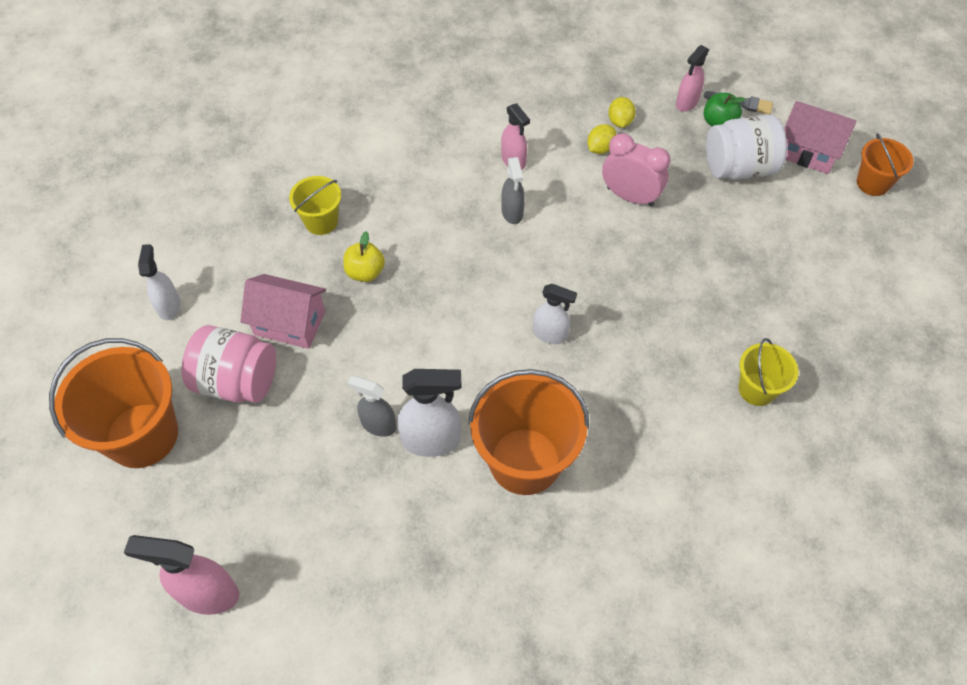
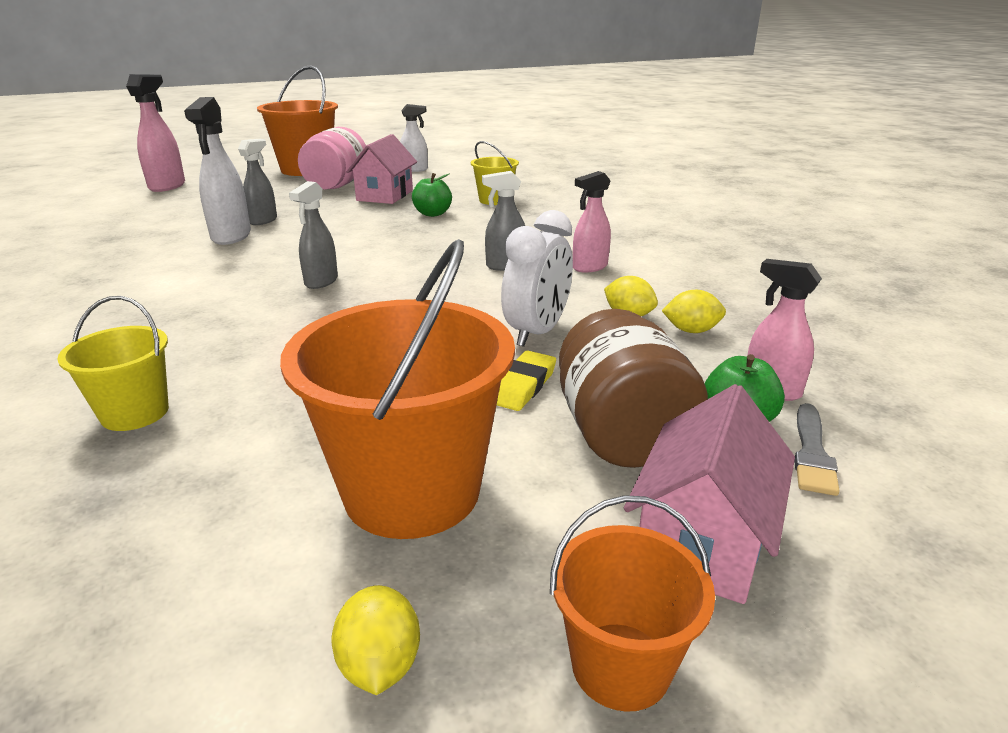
camera: 90 degrees right, 30 degrees down
(365, 272) = (432, 214): yellow apple -> green apple
(525, 461) = (172, 269): orange bucket -> orange bucket (412, 490)
(550, 334) = (321, 282): white spray bottle -> grey spray bottle
(630, 196) = (537, 332): pink clock -> white clock
(698, 205) = (522, 386): none -> yellow eraser
(739, 168) = (621, 434): white jar -> brown jar
(890, 248) = (380, 664): none -> yellow lemon

